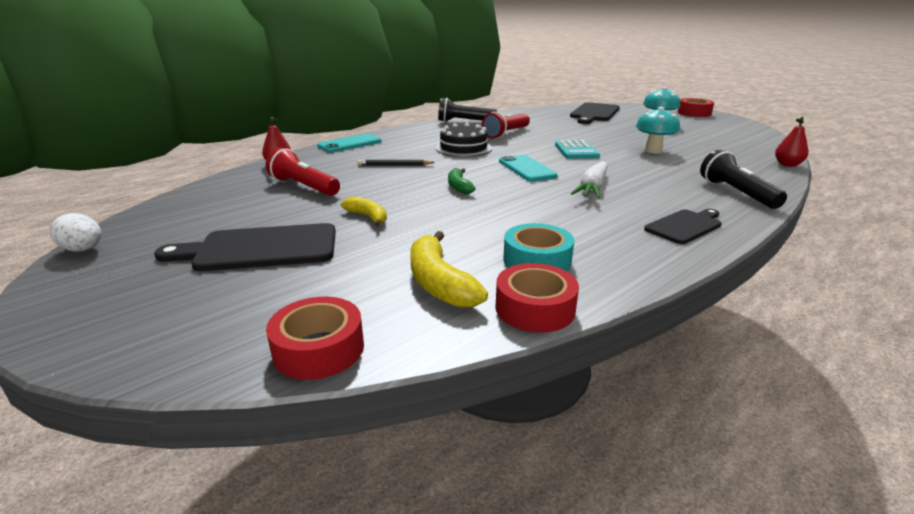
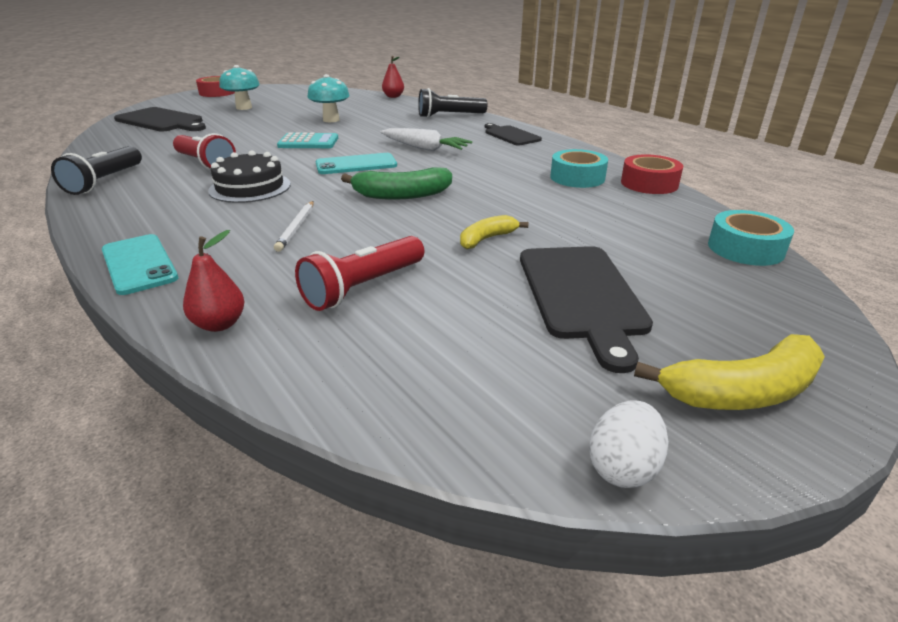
camera: 85 degrees left, 5 degrees up
(318, 349) = (745, 248): red tape -> turquoise tape
(394, 165) = (296, 228): black pencil -> white pencil
(439, 282) = (626, 209): yellow banana -> yellow banana (742, 392)
(459, 187) = (401, 195): green banana -> green banana, size x1.62

